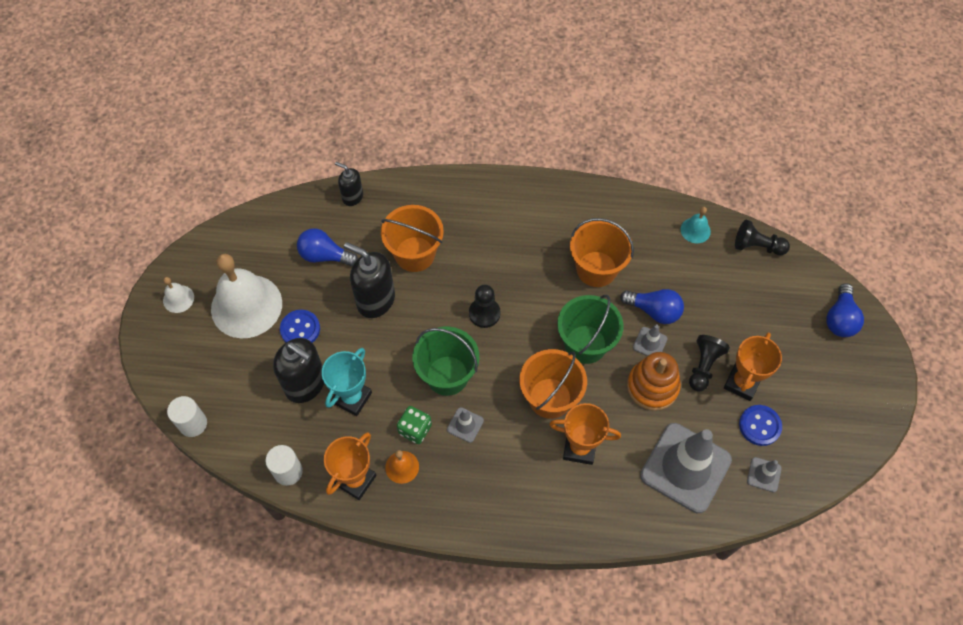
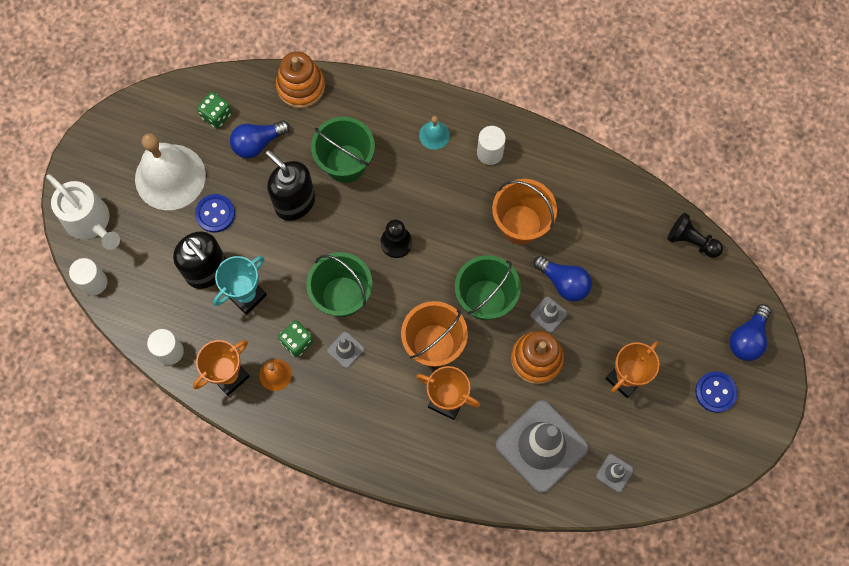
camera: 15 degrees right, 10 degrees up
(176, 367) = (90, 222): none -> white watering can
(178, 299) = (107, 153): white bell -> none
(278, 240) = (216, 115): none -> green dice
(325, 256) = (258, 143): blue light bulb -> blue light bulb turned 60 degrees counterclockwise
(352, 197) = (301, 86): black soap dispenser -> orange stacking toy
(415, 254) = (345, 163): orange bucket -> green bucket
(547, 214) = (490, 153): none -> white cylinder
(695, 230) = (634, 208): turquoise bell -> turquoise bell (434, 135)
(703, 366) = (593, 352): black pawn -> none
(759, 426) = (627, 425): blue button -> blue button (715, 392)

